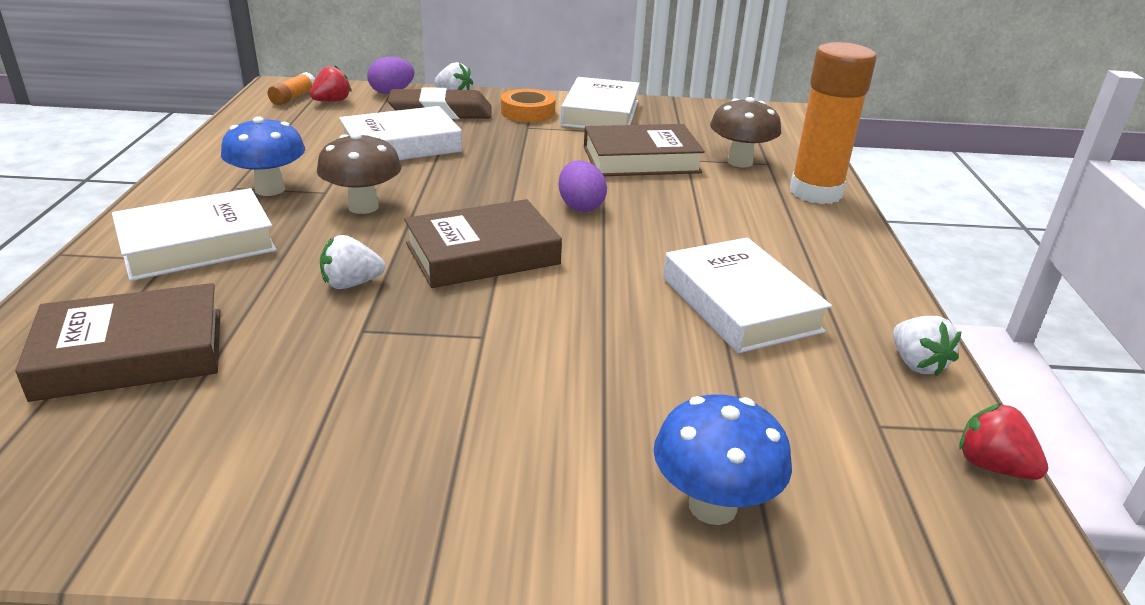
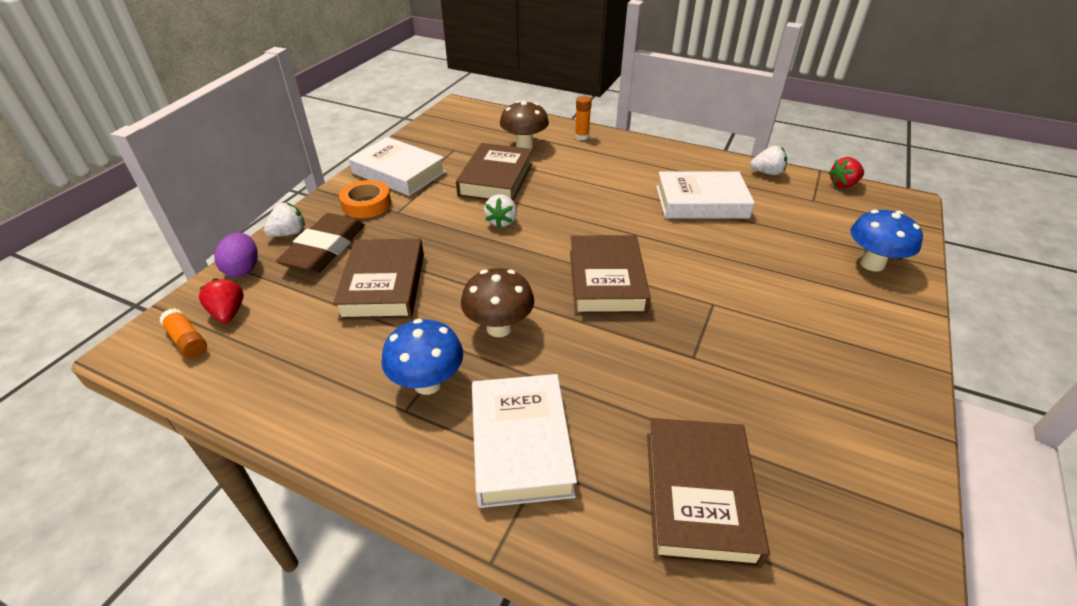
camera: 65 degrees left, 10 degrees up
(351, 284) = (627, 353): white strawberry -> white strawberry (501, 221)
(401, 145) = (384, 285): white book -> brown book
(580, 206) = (555, 223): purple egg -> none
(815, 192) = (581, 136): orange glue stick -> orange glue stick, size x0.44

